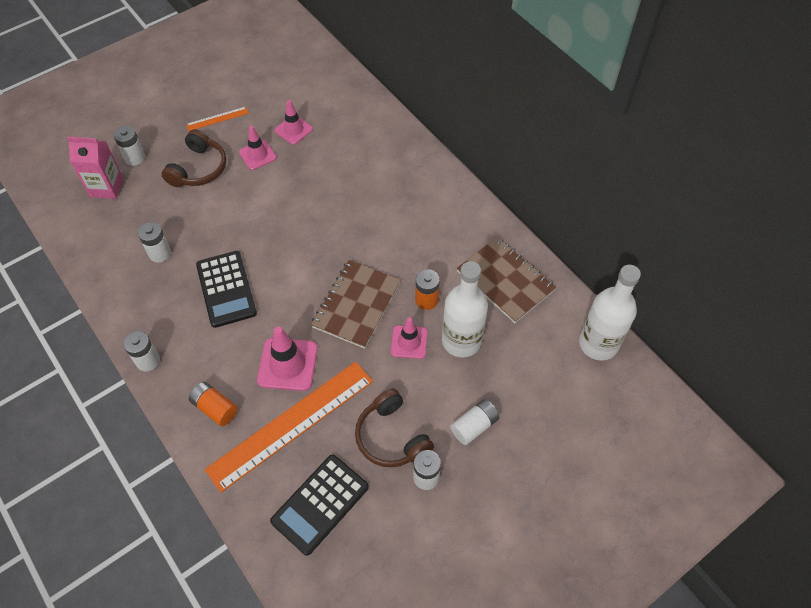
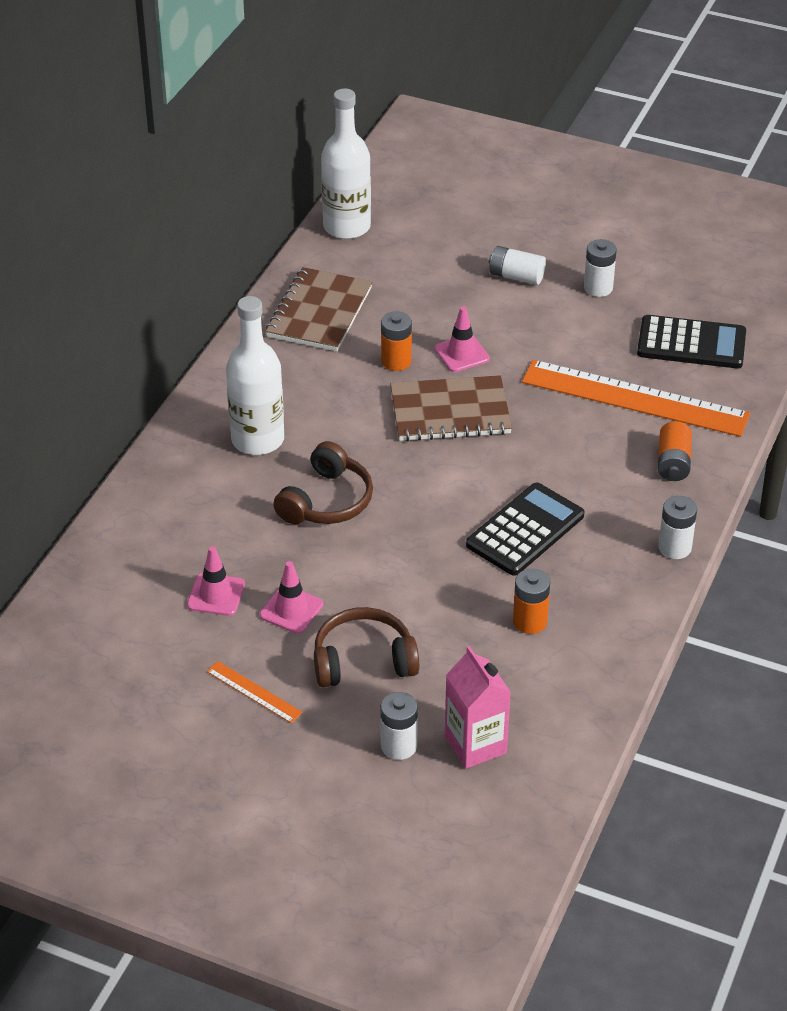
camera: 120 degrees left, 15 degrees down
(159, 253) = (530, 621): white battery -> orange battery
(287, 364) = (572, 432): pink traffic cone -> none
(391, 437) = (580, 325): brown headphones -> brown headphones (327, 501)
(461, 341) = (426, 317): white bottle -> white bottle (257, 439)

